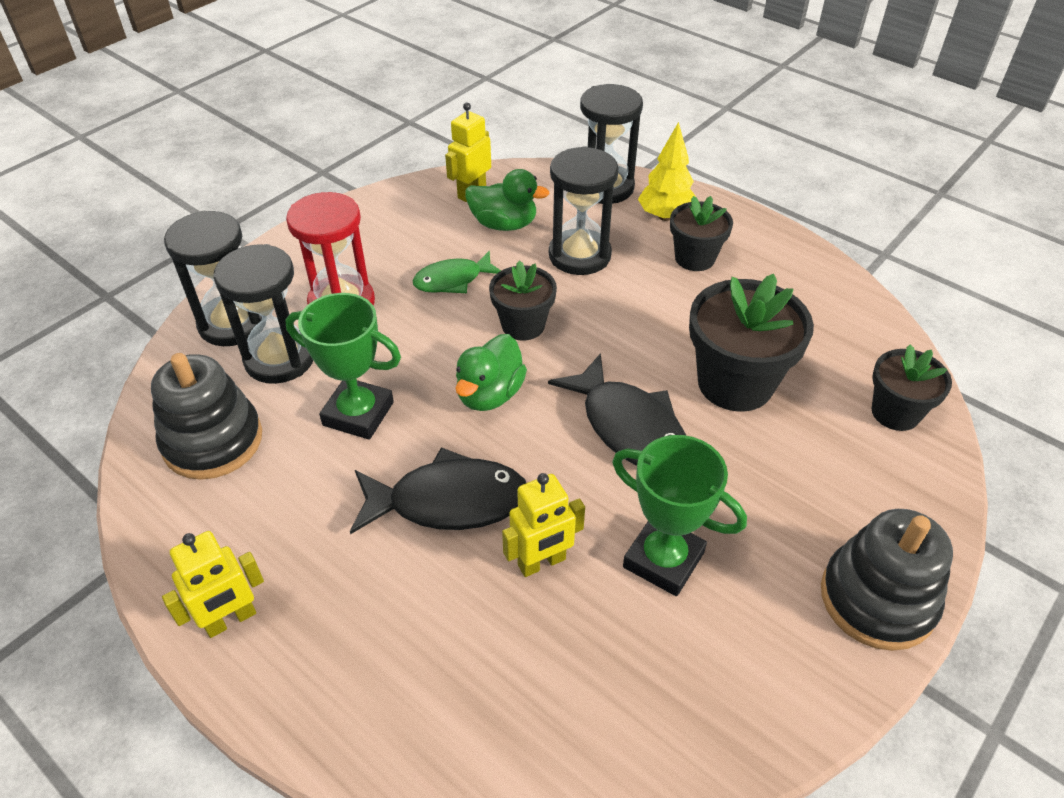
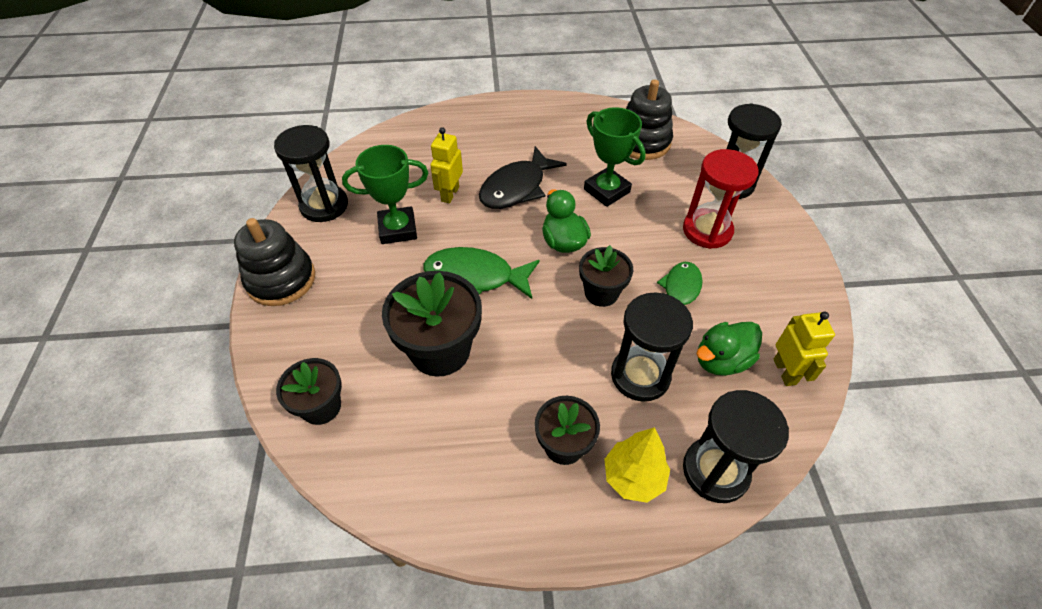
camera: 135 degrees right, 5 degrees up
(231, 620) = (538, 110): yellow robot -> none
(279, 359) = (680, 186): black hourglass -> black hourglass (324, 205)
(358, 414) = (606, 191): green trophy -> green trophy turned 75 degrees clockwise
(628, 426) = (475, 277): black fish -> green fish

